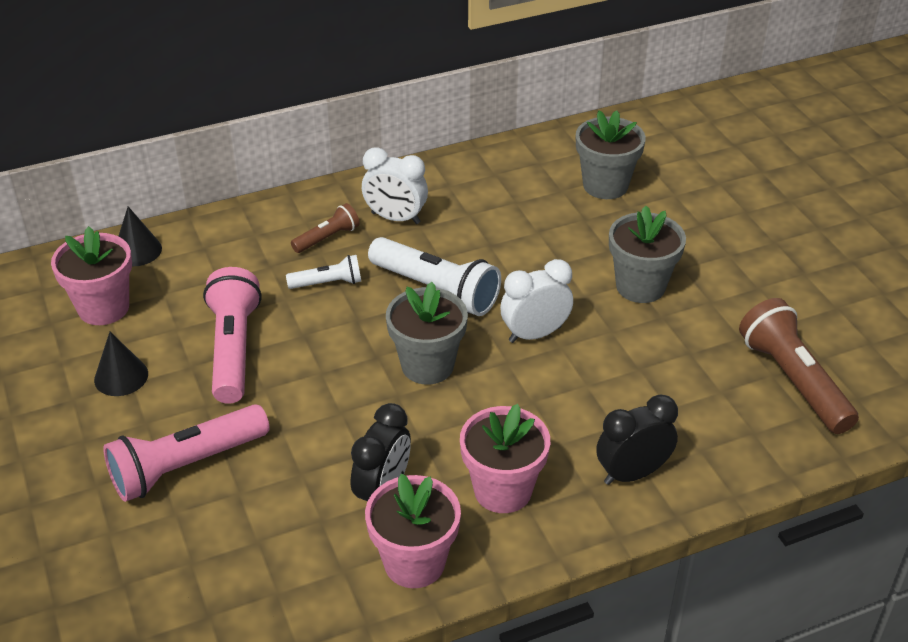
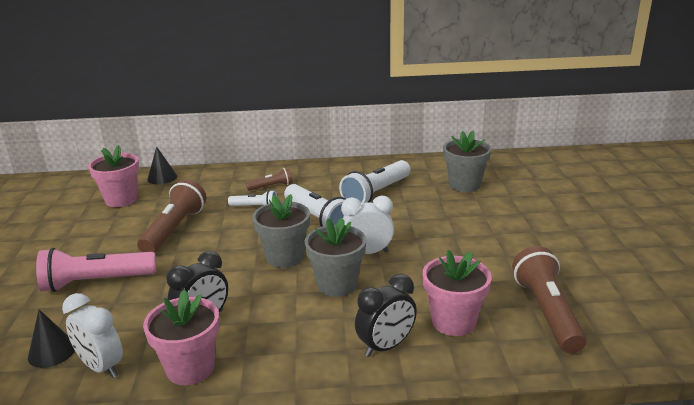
camera: 20 degrees right, 15 degrees down
(121, 376) = (101, 232): black cone -> black cone (52, 352)
(233, 349) = (174, 229): pink flashlight -> brown flashlight
(395, 218) = (319, 183): white clock -> white clock (101, 367)
(490, 224) = (376, 193): none -> white flashlight
(502, 490) = (284, 337): pink flower pot -> pink flower pot (453, 322)
(632, 473) = (386, 346): black clock -> black clock turned 150 degrees clockwise
(640, 286) = (458, 239): grey flower pot -> grey flower pot (337, 285)

